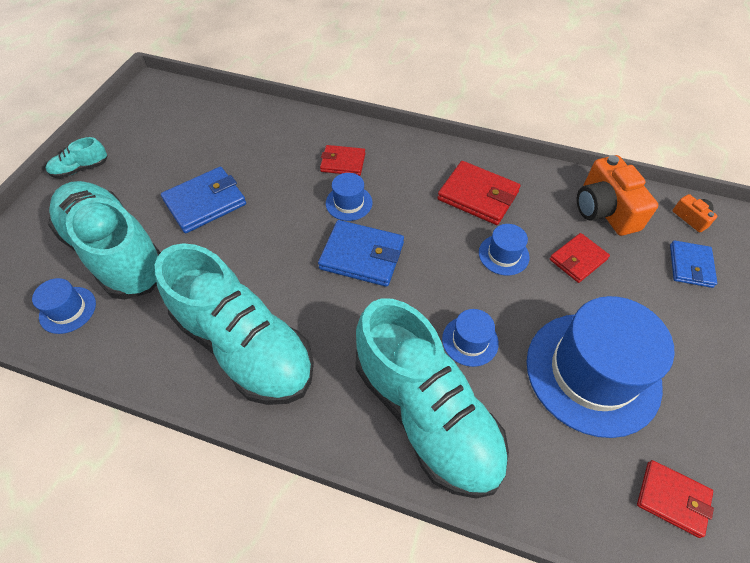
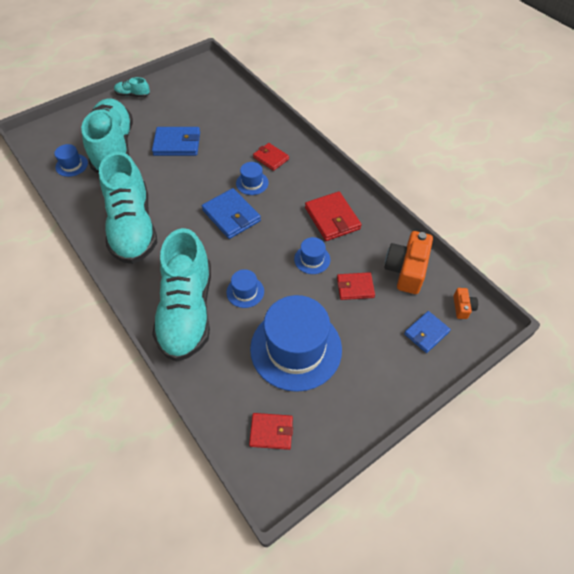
camera: 35 degrees right, 0 degrees up
(672, 498) = (271, 432): red wallet -> red wallet turned 60 degrees counterclockwise

